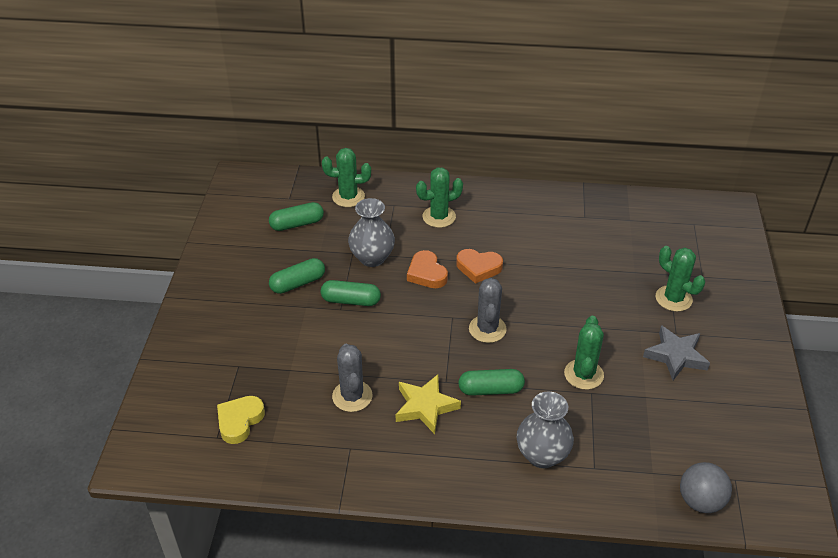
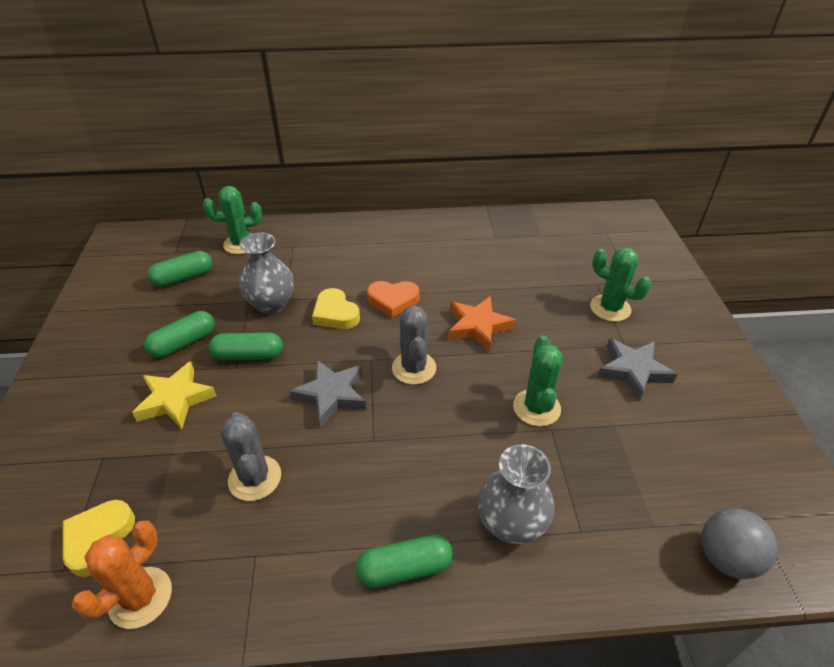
camera: 10 degrees left, 0 degrees up
(270, 462) = (140, 597): none -> orange cactus
(416, 342) = (331, 395): none -> grey star
(425, 406) = (351, 478): yellow star -> yellow star (175, 399)
(426, 273) = (335, 314): orange heart -> yellow heart
(439, 217) = (342, 253): green cactus -> none
(490, 389) = (430, 443): green capsule -> green capsule (404, 568)
(549, 300) = (478, 326): none -> orange star

